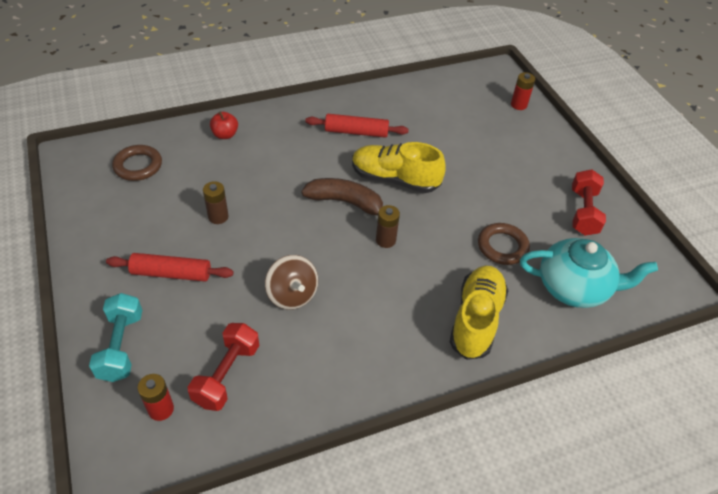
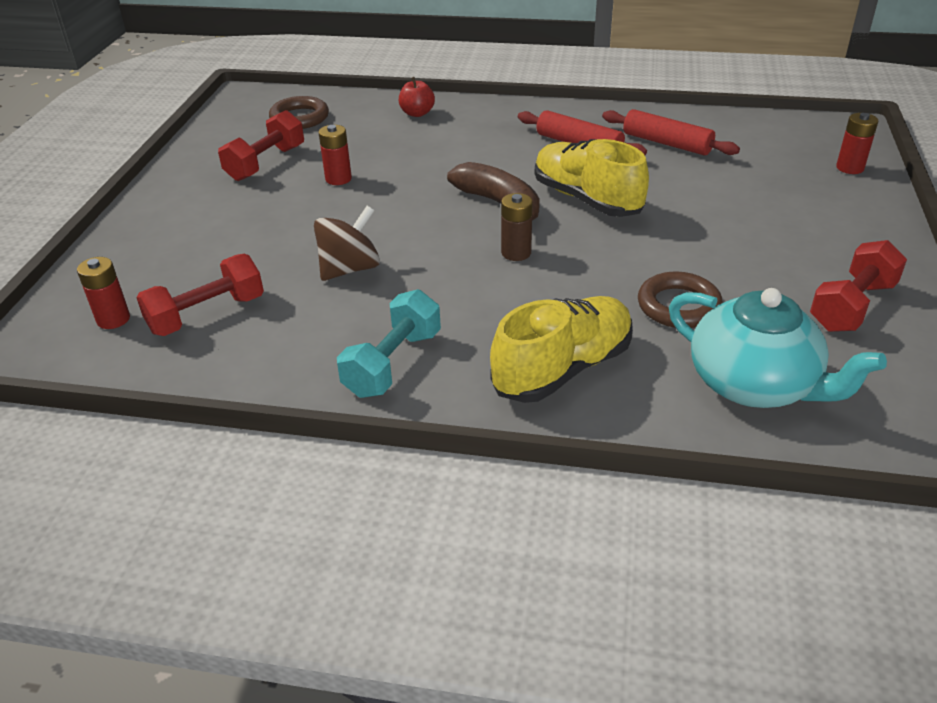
camera: 35 degrees right, 10 degrees down
(121, 346) = (132, 255): turquoise dumbbell -> turquoise dumbbell (393, 363)
(150, 220) = (266, 163): none -> red dumbbell
(171, 273) = (241, 212): red rolling pin -> red rolling pin (666, 143)
(218, 217) = (338, 179): brown battery -> red battery
(292, 295) = (350, 269): brown spinning top -> brown spinning top turned 135 degrees counterclockwise

